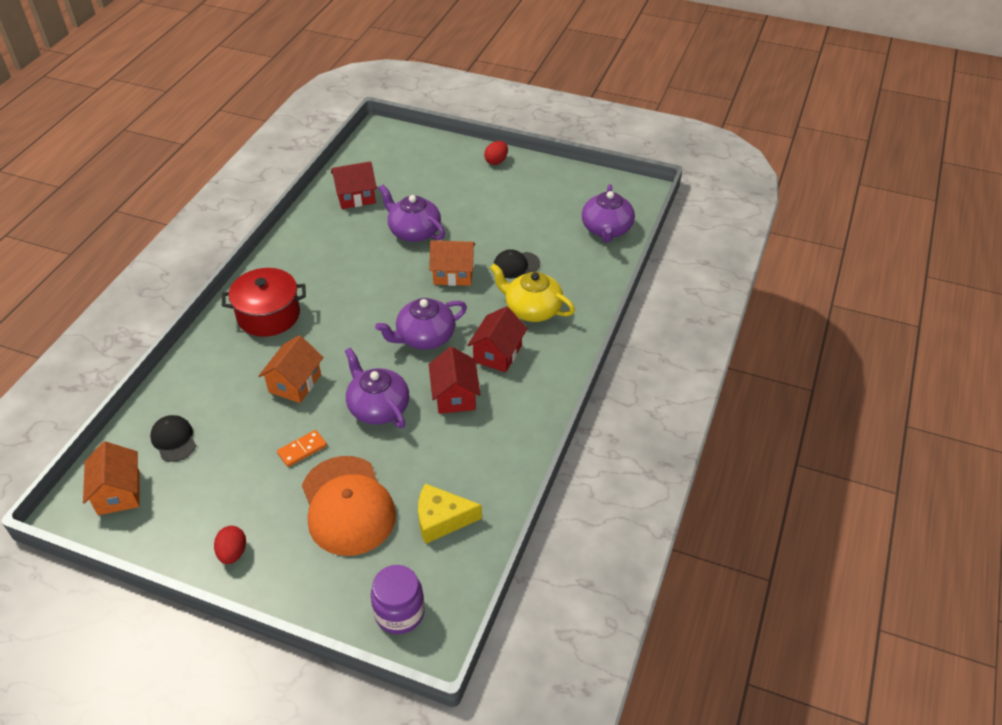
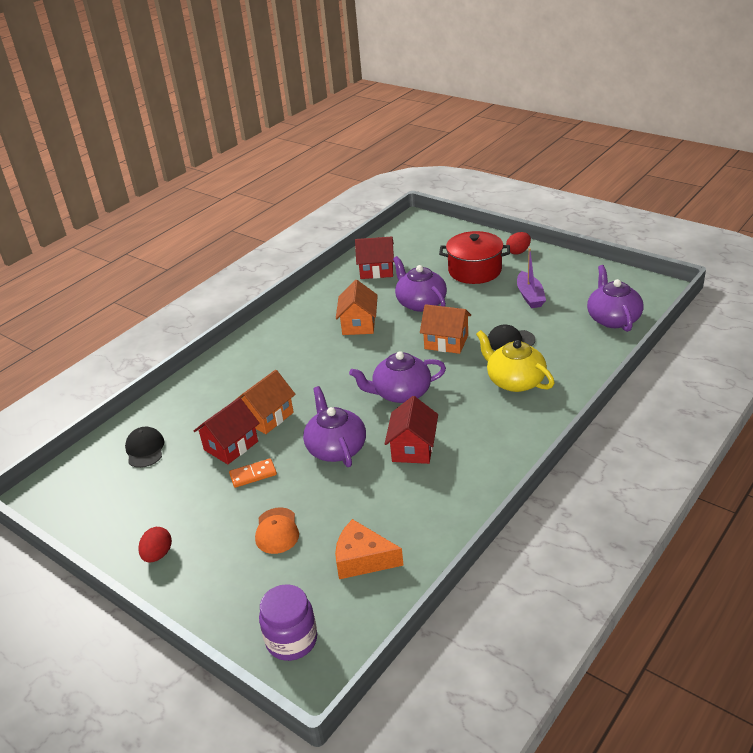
camera: 20 degrees right, 10 degrees down
(119, 492) = (82, 486): orange house -> orange house (359, 324)
(268, 315) = (265, 358): red pot -> red pot (474, 270)
(347, 505) = (277, 531): orange cap -> orange cap, size x0.50
(441, 519) = (362, 559): yellow cheese -> orange cheese
(497, 353) = (467, 416): red house -> red house (231, 446)
(521, 212) = (530, 296): none -> purple boat
(606, 229) = (613, 318): purple teapot -> purple teapot turned 150 degrees clockwise

